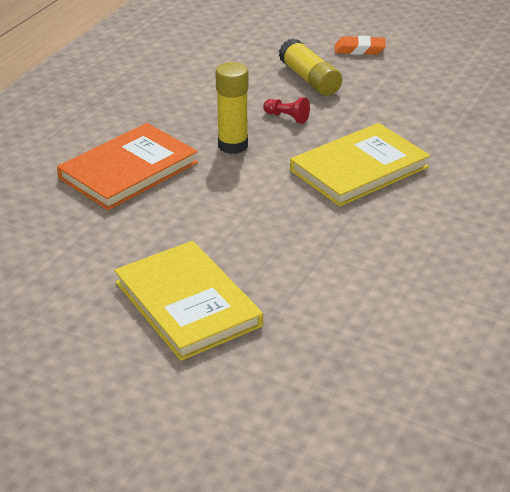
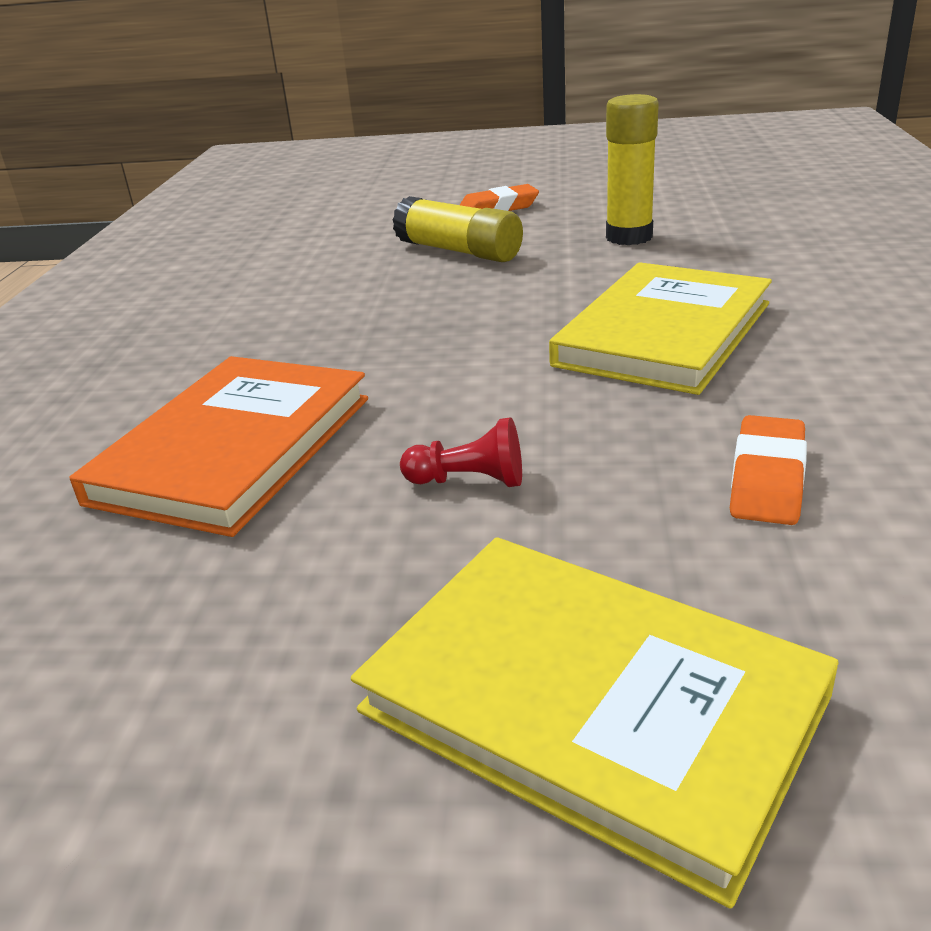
camera: 20 degrees left, 5 degrees down
(233, 145) = (412, 358): yellow glue stick -> yellow glue stick (629, 237)
(287, 117) = (470, 300): red pawn -> red pawn (469, 481)
(325, 252) = (767, 479): none -> orange eraser

